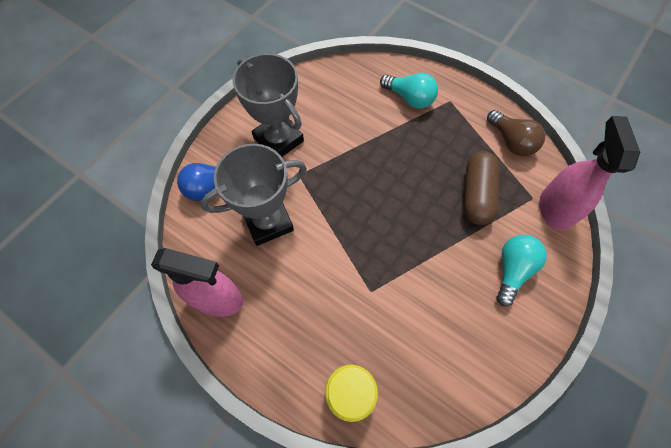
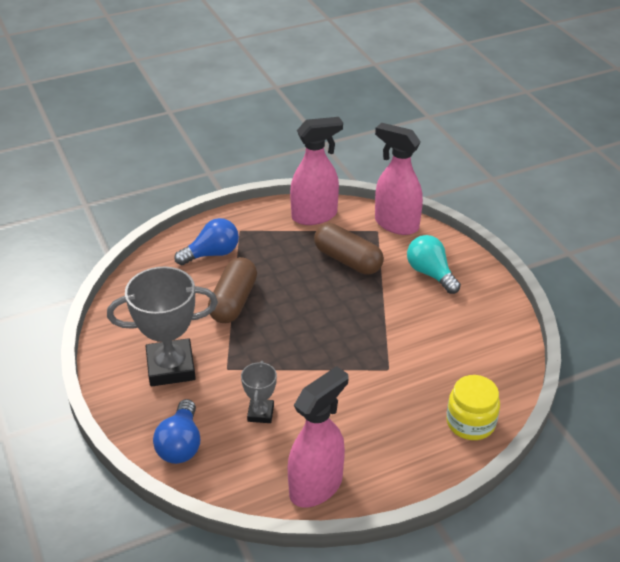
camera: 60 degrees left, 25 degrees down
(268, 221) = (260, 413): grey trophy -> grey trophy, size x0.51
(369, 140) = (233, 301): none -> brown capsule
(409, 98) = (212, 254): turquoise light bulb -> blue light bulb
(511, 141) = (315, 216): brown light bulb -> pink spray bottle

